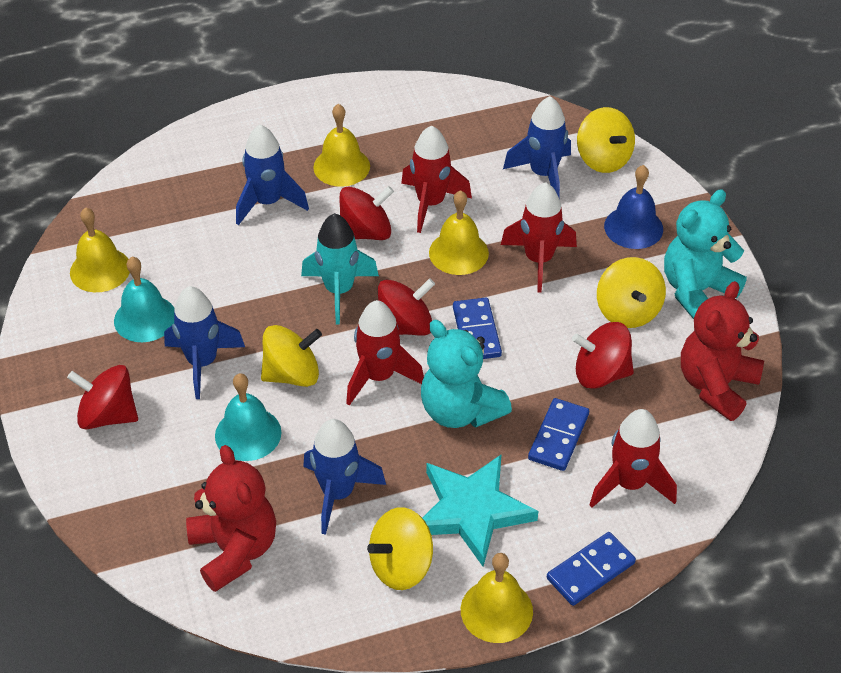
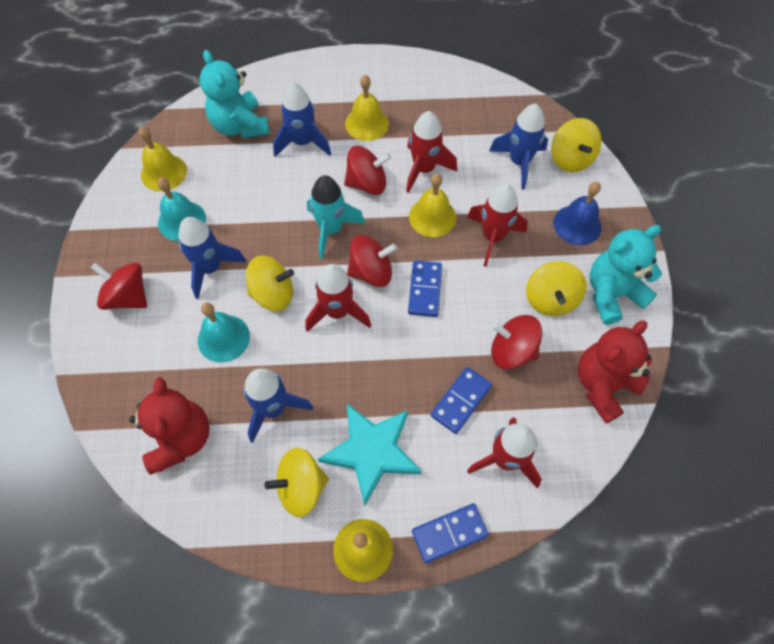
camera: 15 degrees right, 15 degrees up
(460, 410) = (390, 357): turquoise teddy bear -> turquoise teddy bear (240, 126)

